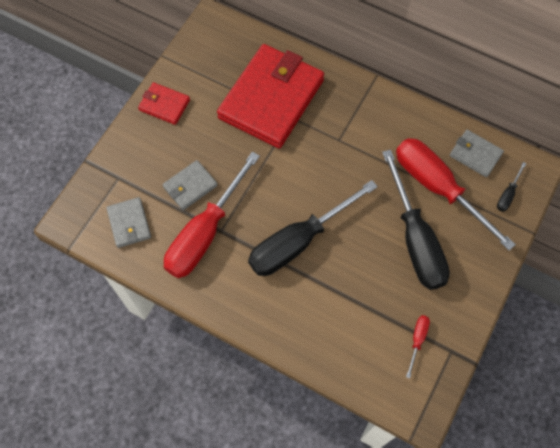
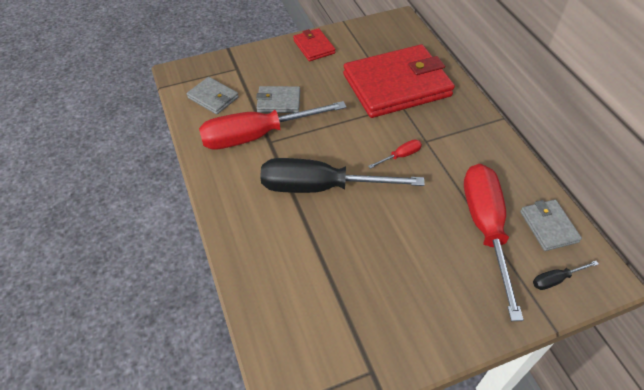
camera: 40 degrees right, 15 degrees down
(129, 223) = (213, 97): grey wallet -> grey wallet turned 75 degrees counterclockwise
(415, 239) = (425, 254): black screwdriver -> none
(417, 340) = (347, 336): red screwdriver -> red screwdriver (400, 156)

